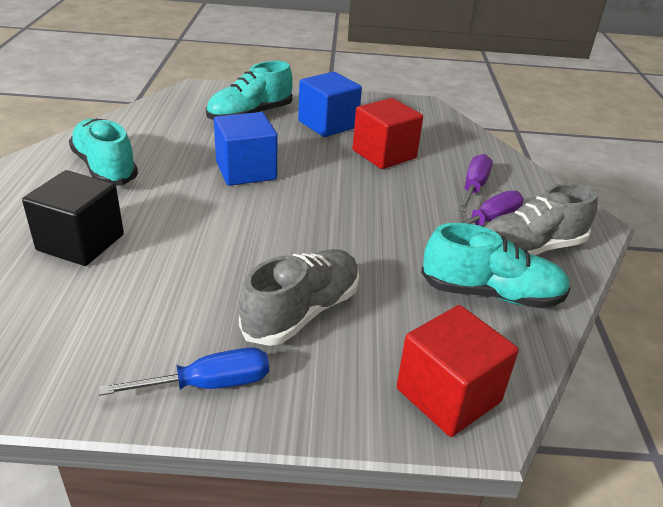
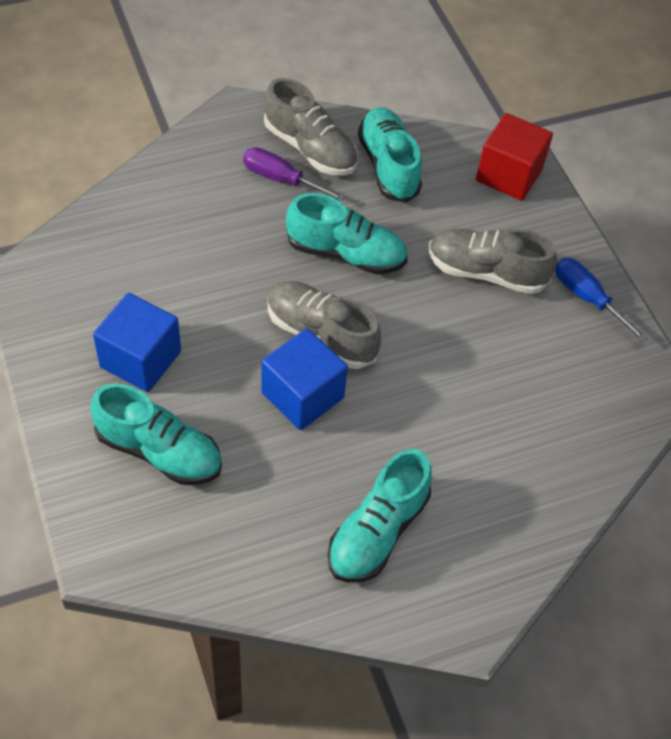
camera: 115 degrees left, 20 degrees up
(81, 242) = (508, 467): black cube -> none
(296, 193) = (320, 334): none -> grey shoe
(378, 230) = (346, 254): none -> turquoise shoe
(384, 154) = (191, 284): red cube -> none
(473, 187) = (222, 198): purple screwdriver -> none

